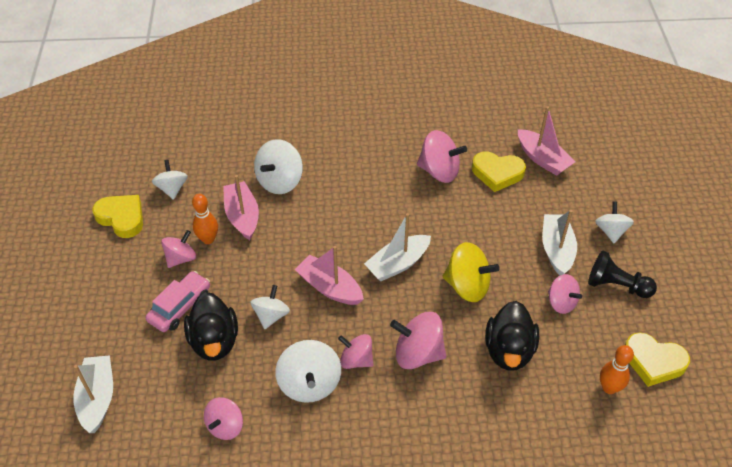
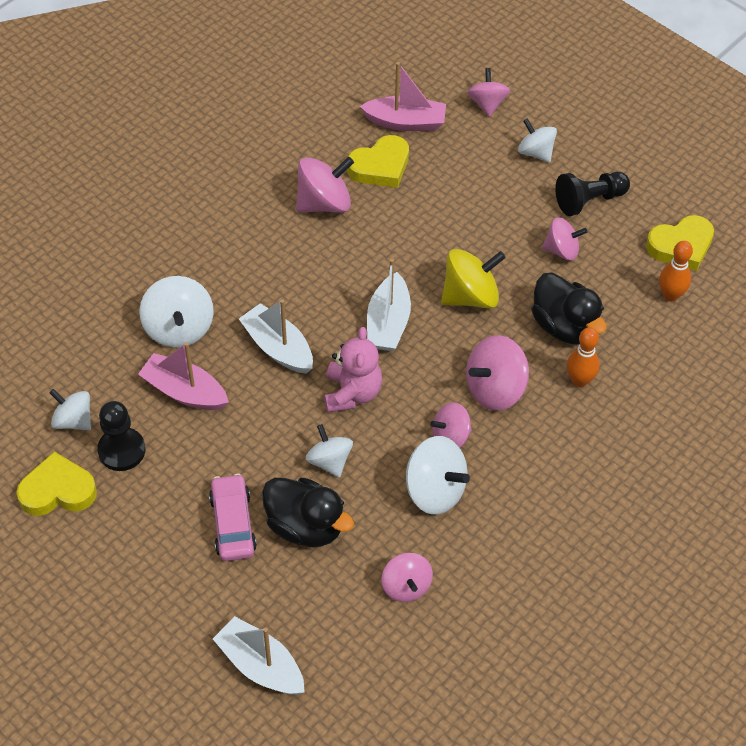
camera: 45 degrees left, 5 degrees up
(175, 222) = (121, 450): none -> black pawn
(181, 258) = (174, 480): pink spinning top -> pink spinning top (487, 104)
(208, 239) = (178, 440): orange bowling pin -> orange bowling pin (579, 380)
(329, 287) = (352, 393): pink boat -> pink teddy bear
(556, 249) = (509, 204): white boat -> white boat (278, 347)

